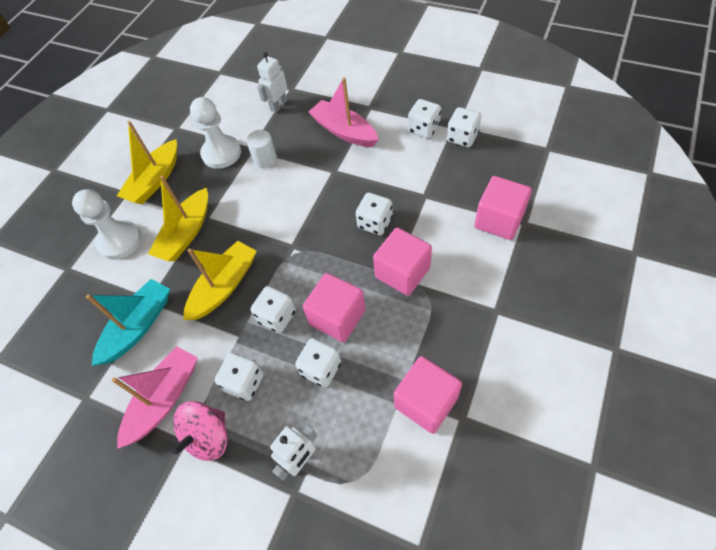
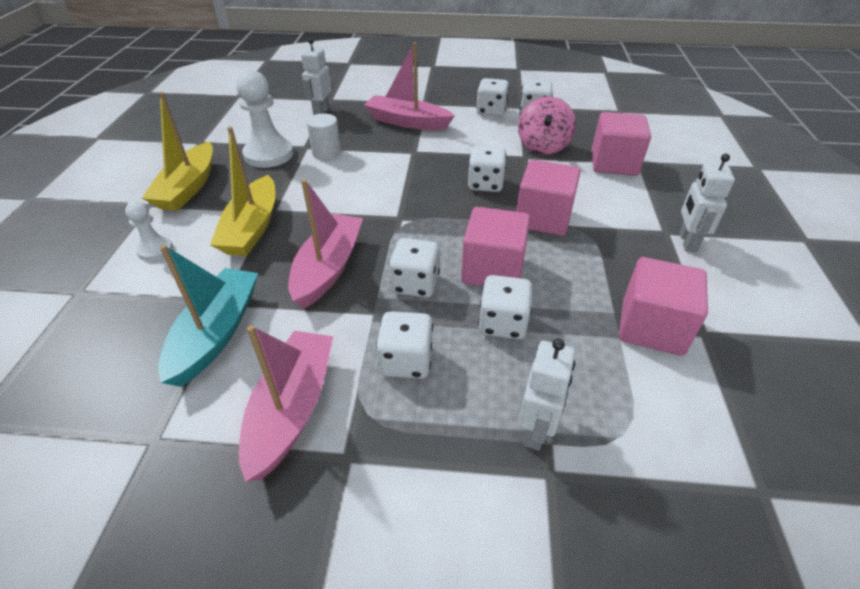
camera: 25 degrees left, 15 degrees down
(119, 241) = (155, 250): white pawn -> white pawn, size x0.54
(208, 437) = (383, 438): pink spinning top -> pink spinning top (543, 146)
(224, 286) = (328, 268): yellow boat -> pink boat
(507, 326) = (687, 242): none -> white robot

